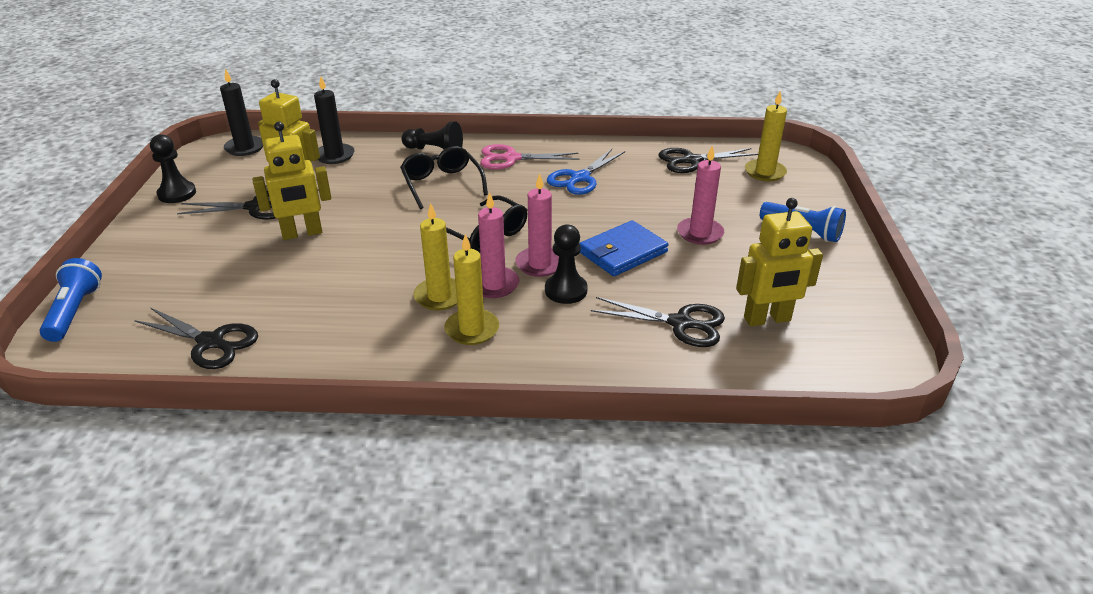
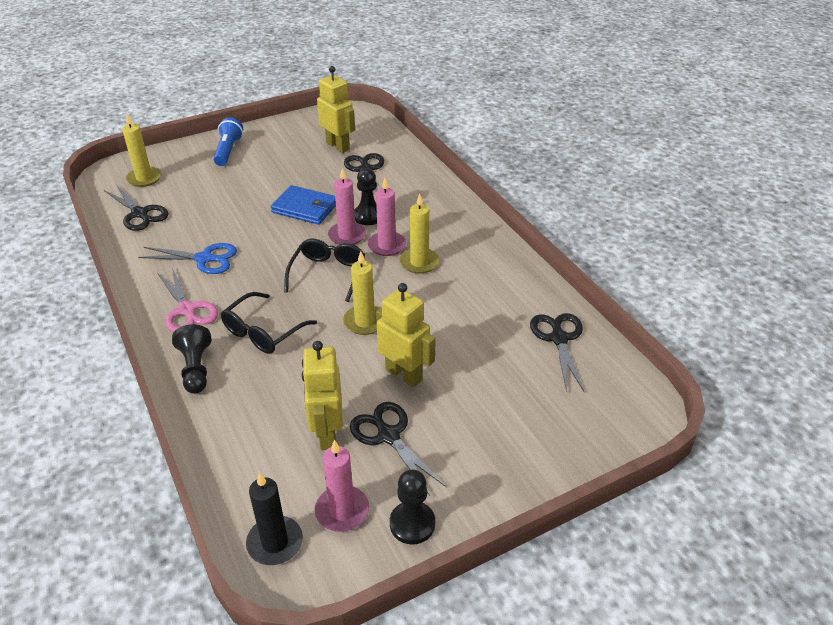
camera: 120 degrees left, 5 degrees up
(75, 311) = (611, 440): blue flashlight -> none
(334, 156) = (249, 441): black candle -> none
(472, 329) = (439, 236): yellow candle -> yellow candle (364, 322)
(700, 233) = (257, 185): pink candle -> pink candle (342, 511)

